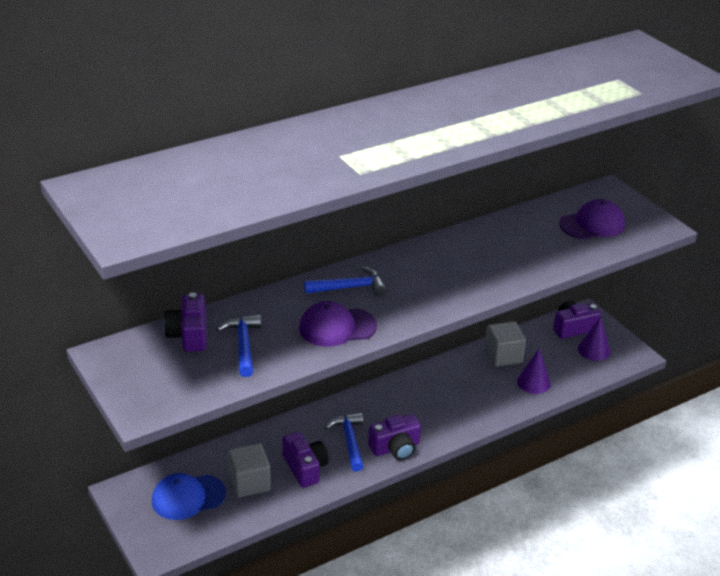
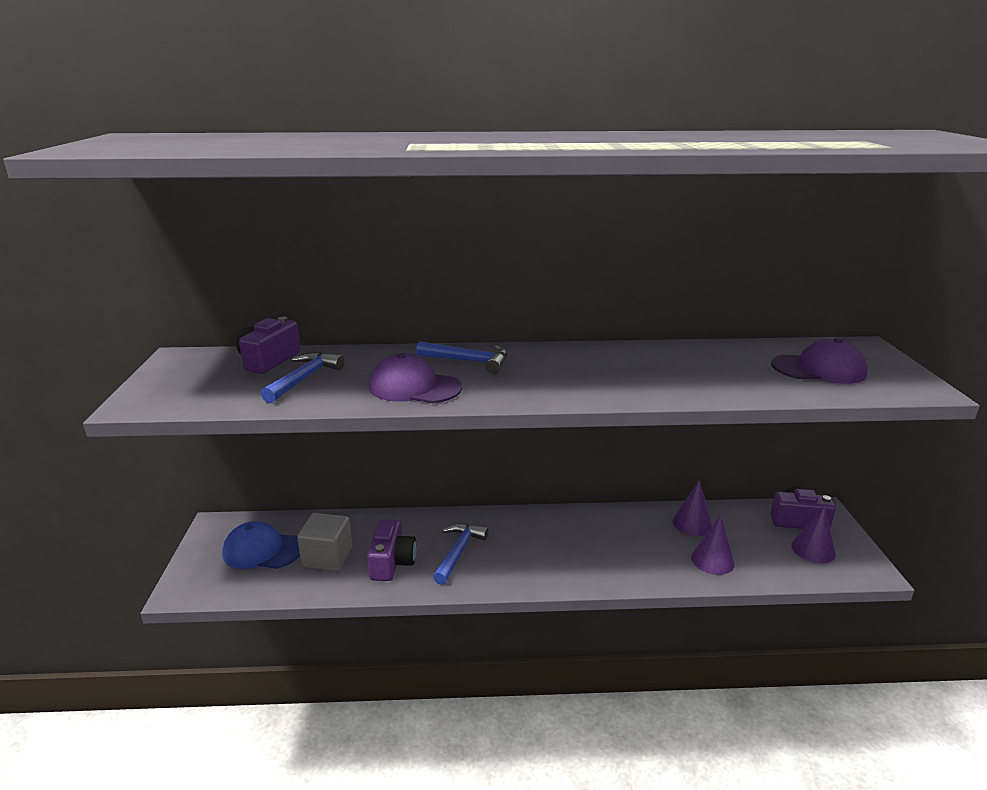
camera: 30 degrees right, 10 degrees down
(395, 448) = (500, 575): purple camera -> none
(503, 356) = (692, 523): grey cube -> purple cone

